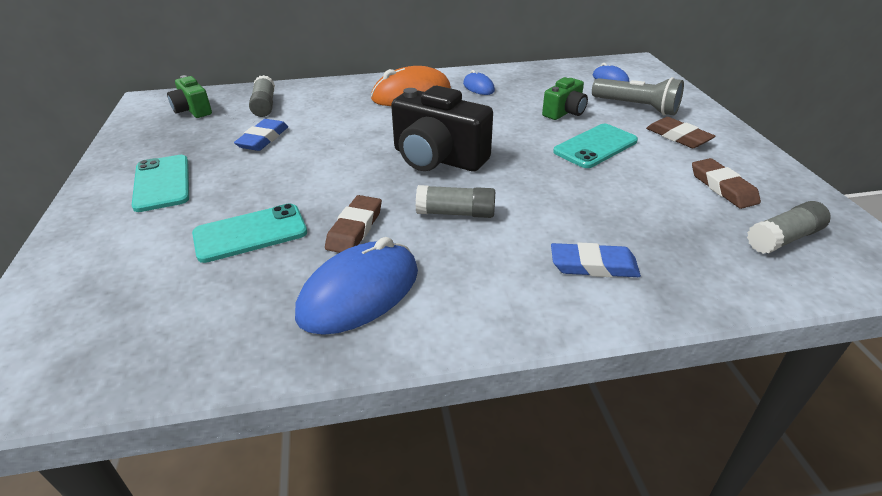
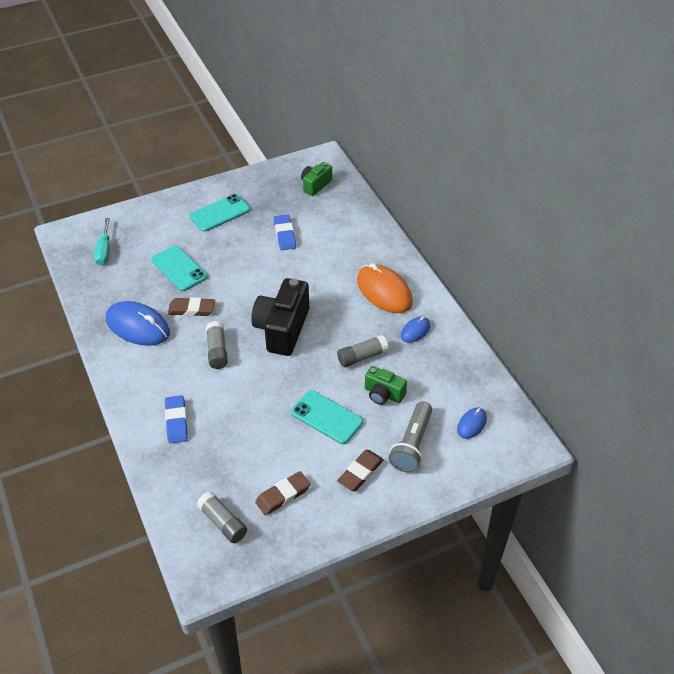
camera: 75 degrees right, 10 degrees up
(113, 325) = (104, 251): none -> turquoise screwdriver
(263, 139) = (284, 235): blue eraser -> blue eraser turned 75 degrees clockwise
(264, 105) = (335, 217): grey glue stick -> grey glue stick (362, 357)

